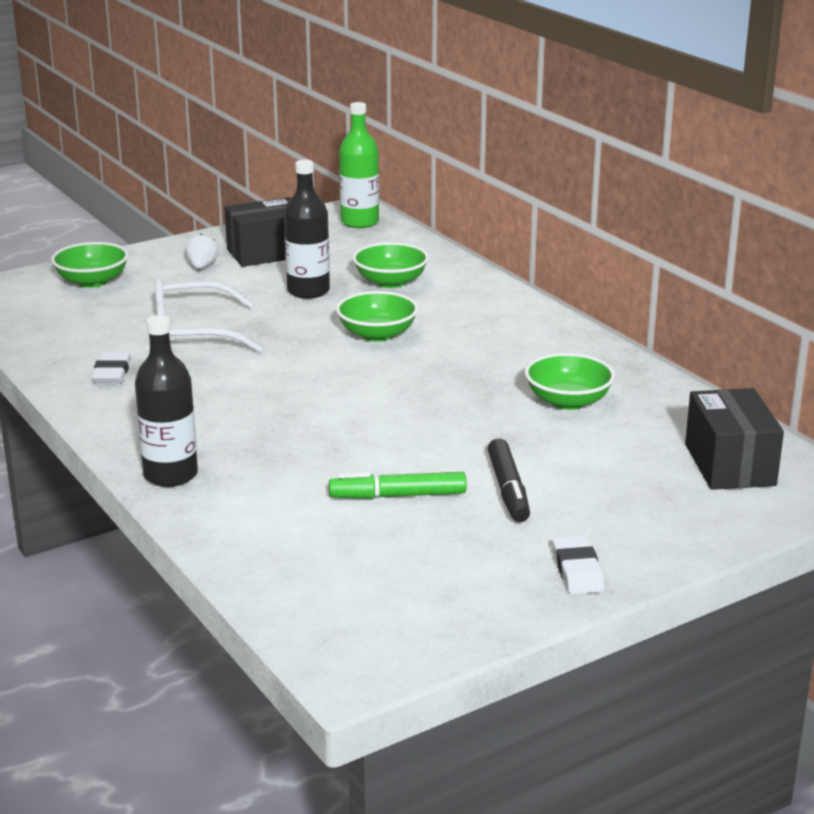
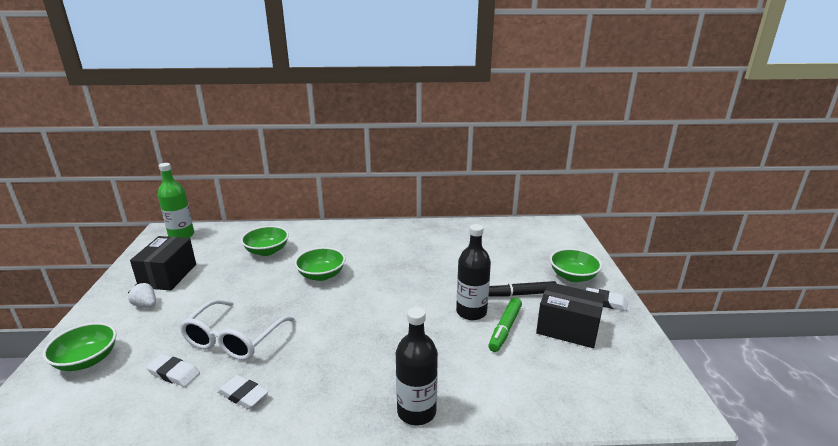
camera: 60 degrees left, 0 degrees up
(111, 327) = (174, 373): none -> white eraser
(308, 291) = (239, 278): black bottle -> black bottle (471, 312)
(508, 489) = (520, 294): black marker -> black marker turned 150 degrees clockwise
(568, 401) = (449, 250): green bowl -> green bowl (573, 276)
(730, 465) = (535, 236): black box -> black box (567, 328)

